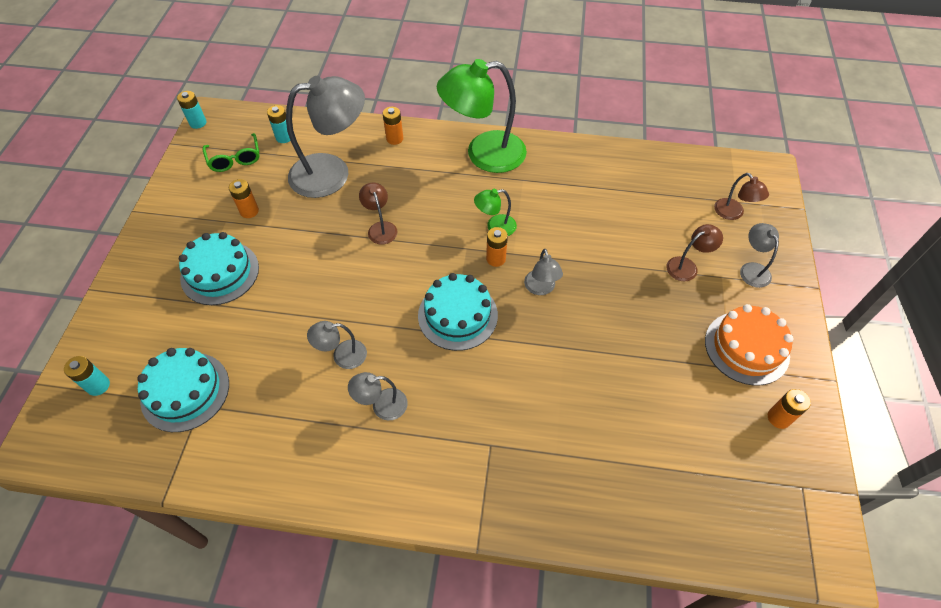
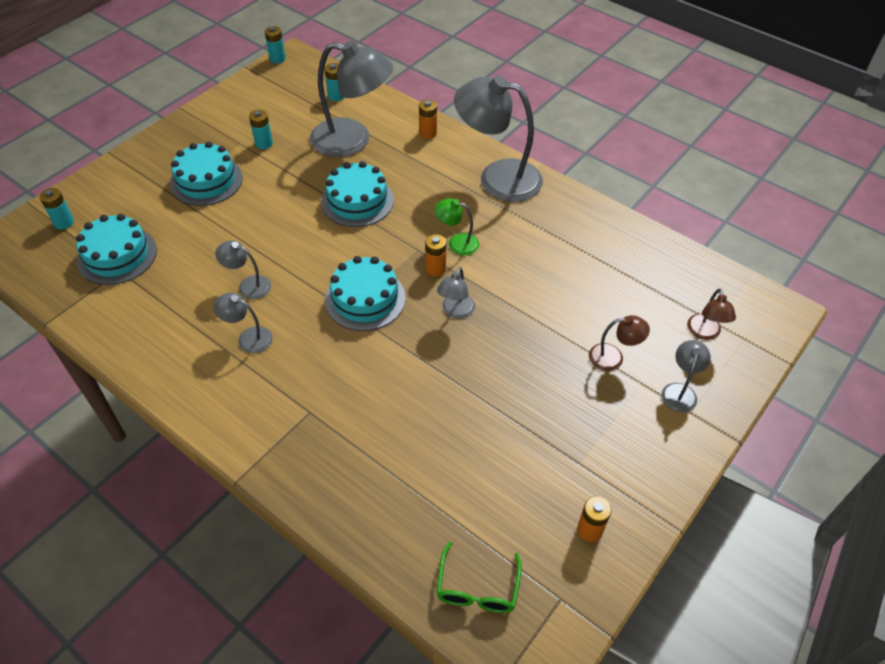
camera: 30 degrees right, 5 degrees down
(235, 159) = (284, 98): green glasses -> green glasses (477, 588)
(249, 211) = (264, 143): orange battery -> turquoise battery
(380, 228) = (357, 201): brown lamp -> turquoise cake
(483, 154) = (497, 177): green lamp -> grey lamp
(746, 348) = (611, 455): orange cake -> none

